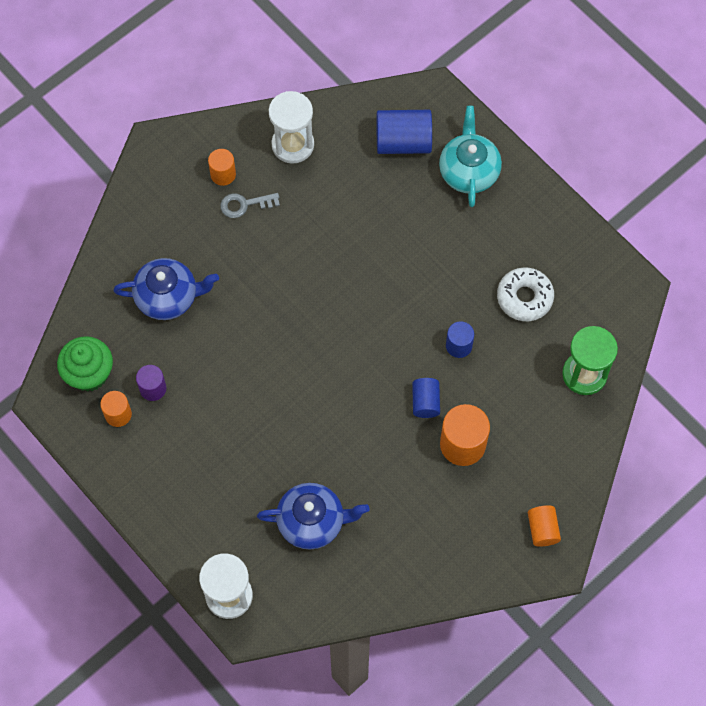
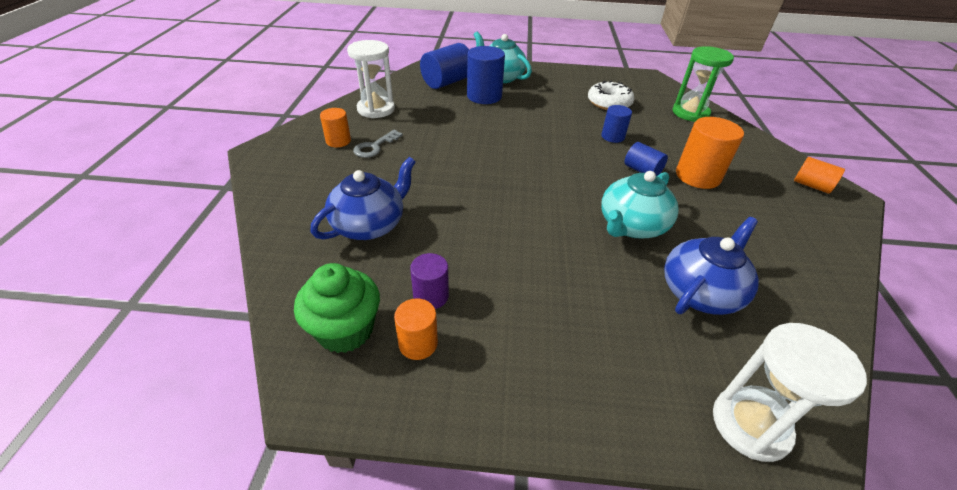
camera: 45 degrees left, 25 degrees down
(340, 442) = (631, 226): none -> turquoise teapot
(413, 195) = (484, 96): none -> blue cylinder

